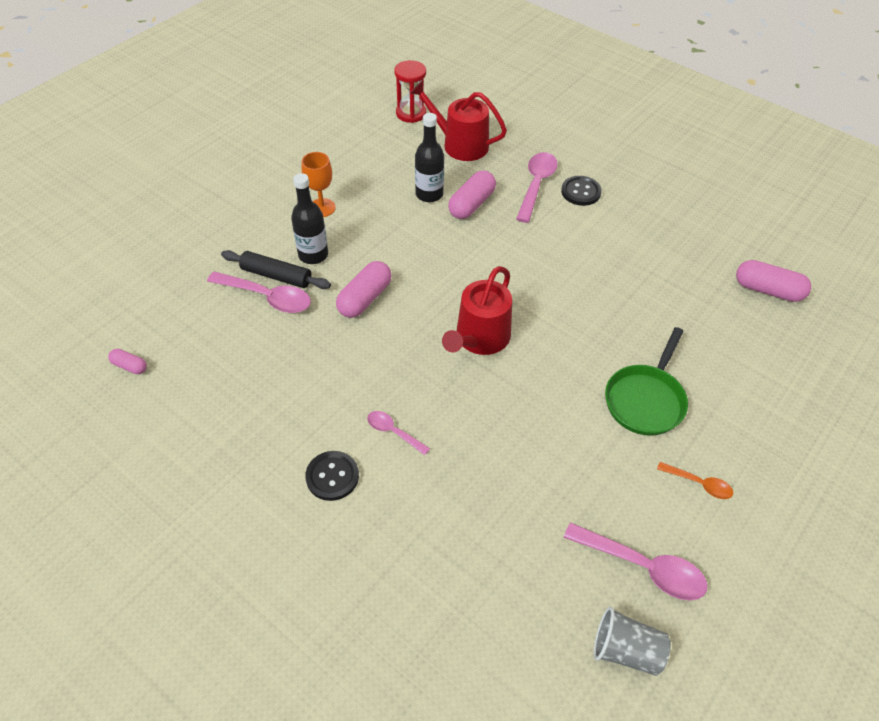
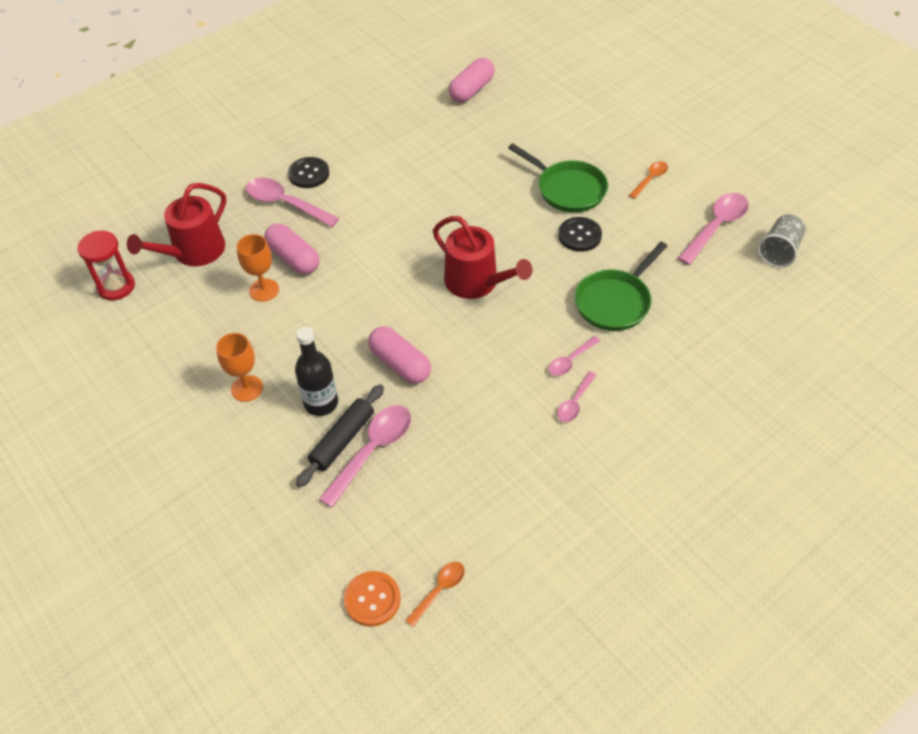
camera: 75 degrees left, 0 degrees up
(123, 324) = (372, 599): none -> orange button
(130, 366) = (439, 590): pink capsule -> orange spoon
(332, 476) = (611, 412): black button -> black button (579, 235)
(340, 442) = (575, 402): none -> pink spoon
(429, 194) = (264, 290): black bottle -> orange goblet
(485, 465) = (615, 302): none -> green pan

